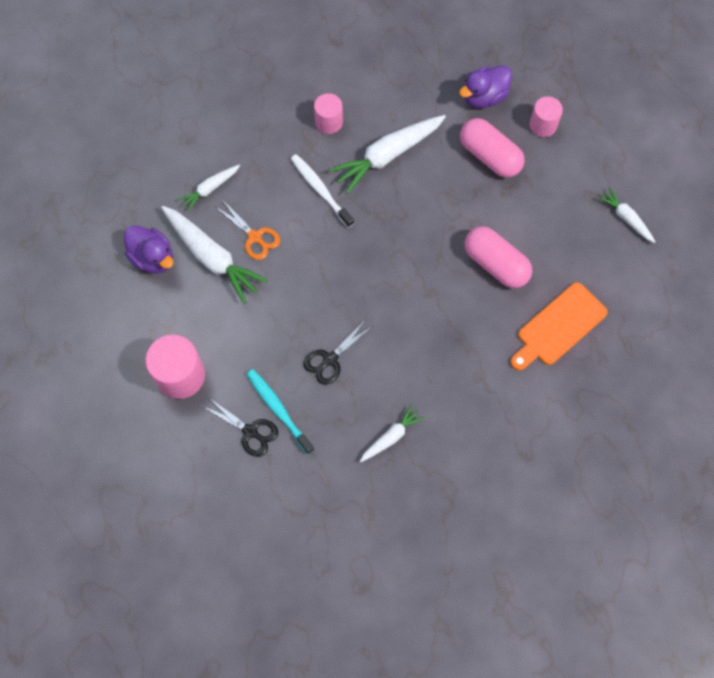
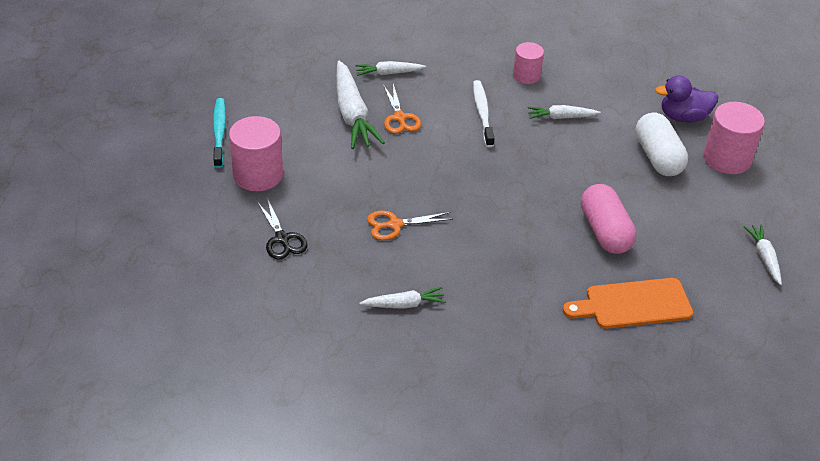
camera: 30 degrees right, 25 degrees down
(153, 258) = (304, 93): purple duck -> none
(278, 410) = (319, 236): turquoise toothbrush -> turquoise toothbrush (219, 132)
(330, 359) = (395, 225): black scissors -> orange scissors
(387, 156) = (561, 117): white carrot -> white carrot, size x0.54
(489, 156) = (657, 157): pink capsule -> white capsule
(543, 125) = (727, 158): pink cylinder -> pink cylinder, size x1.62

